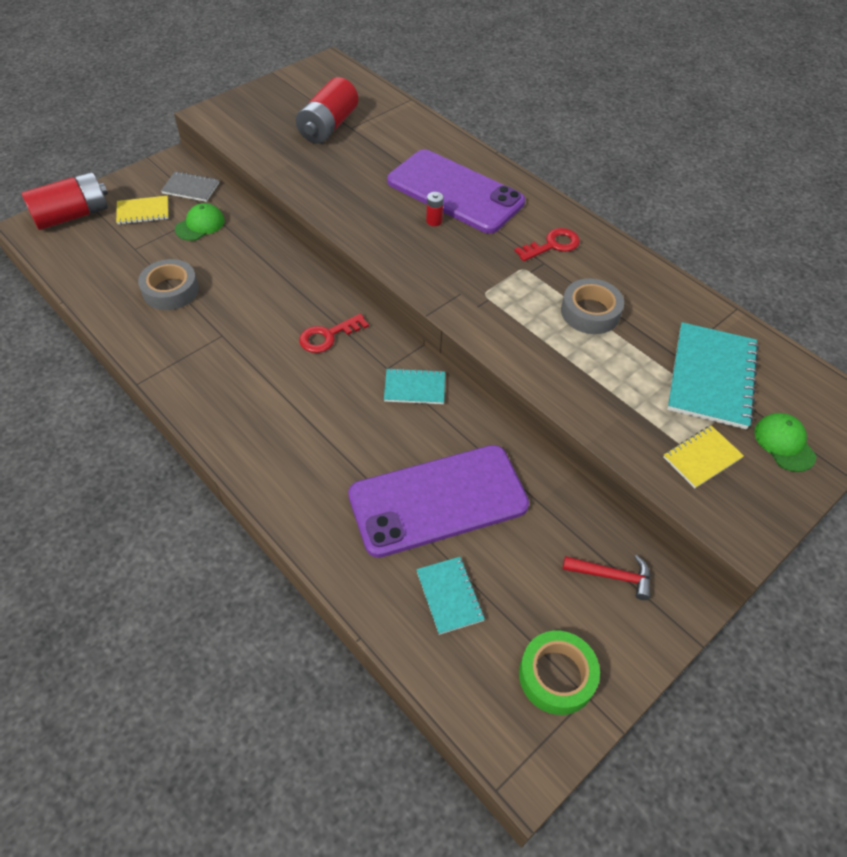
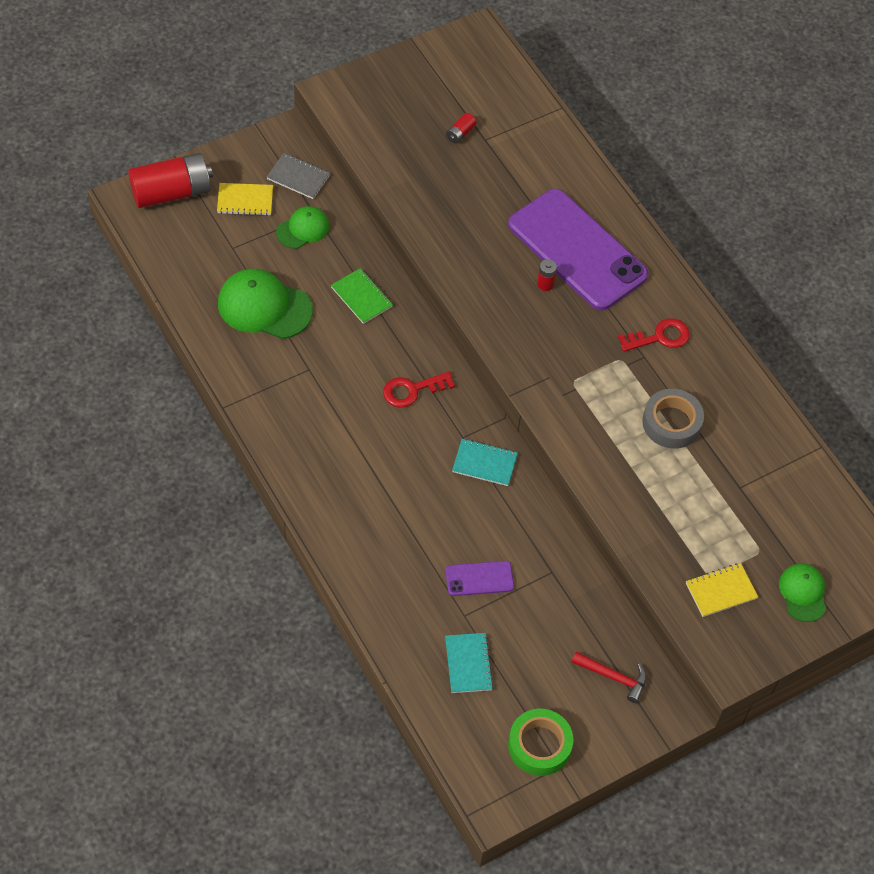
camera: 10 degrees right, 5 degrees up
(170, 290) = (264, 307): grey tape -> green cap
(264, 268) = (361, 297): none -> green notebook
(328, 126) = (460, 133): red battery -> red battery, size x0.41
(438, 500) = (479, 578): purple phone -> purple phone, size x0.43
(711, 377) = (763, 515): turquoise notebook -> none

